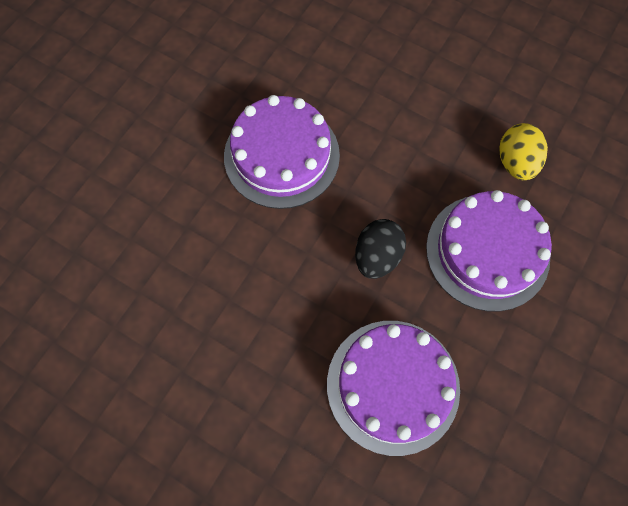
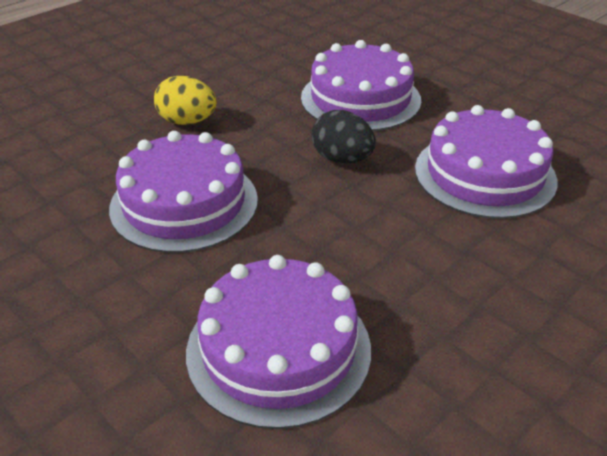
camera: 75 degrees left, 30 degrees down
(149, 263) = (278, 349): none -> purple cake
(515, 162) = (278, 69): yellow egg -> yellow egg (187, 121)

